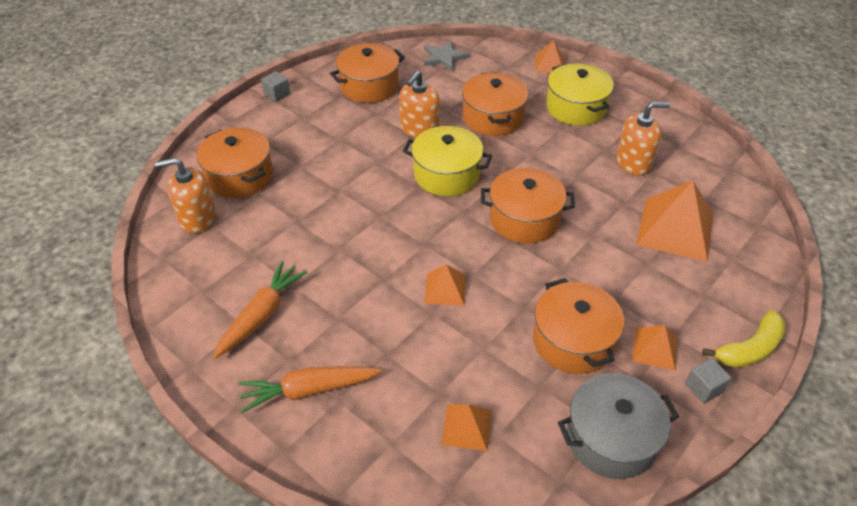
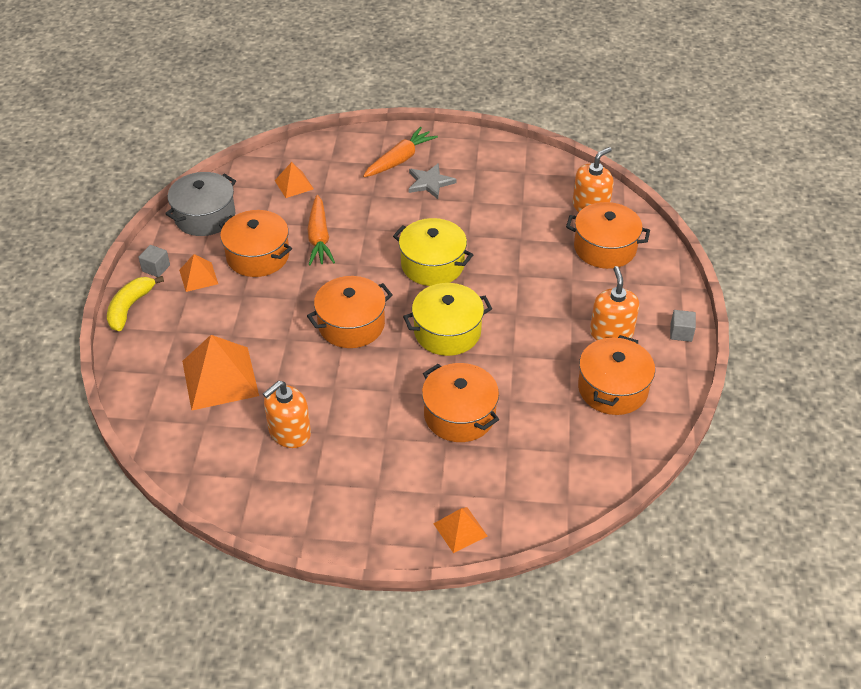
camera: 145 degrees right, 0 degrees up
(261, 315) = (471, 178): orange carrot -> orange carrot (319, 237)
(419, 129) = (514, 365): orange soap dispenser -> orange soap dispenser (611, 332)
(444, 57) = (582, 472): grey star -> grey star (430, 183)
(445, 289) = (369, 246): orange pyramid -> none
(576, 108) = (387, 474): yellow pot -> yellow pot (432, 264)

